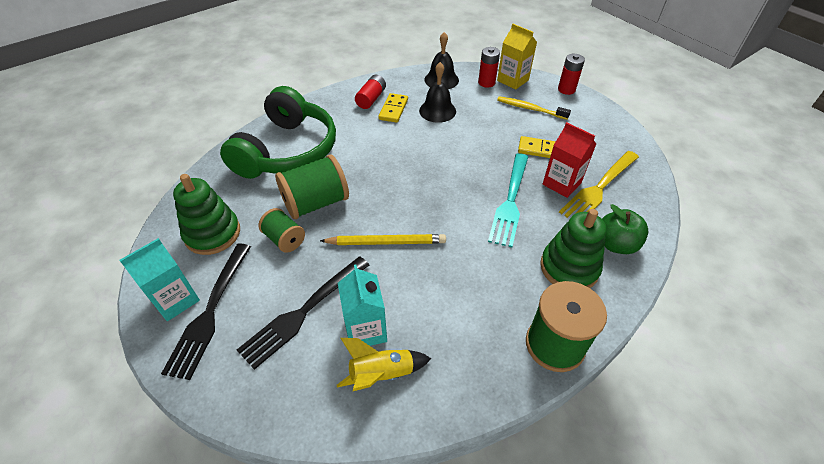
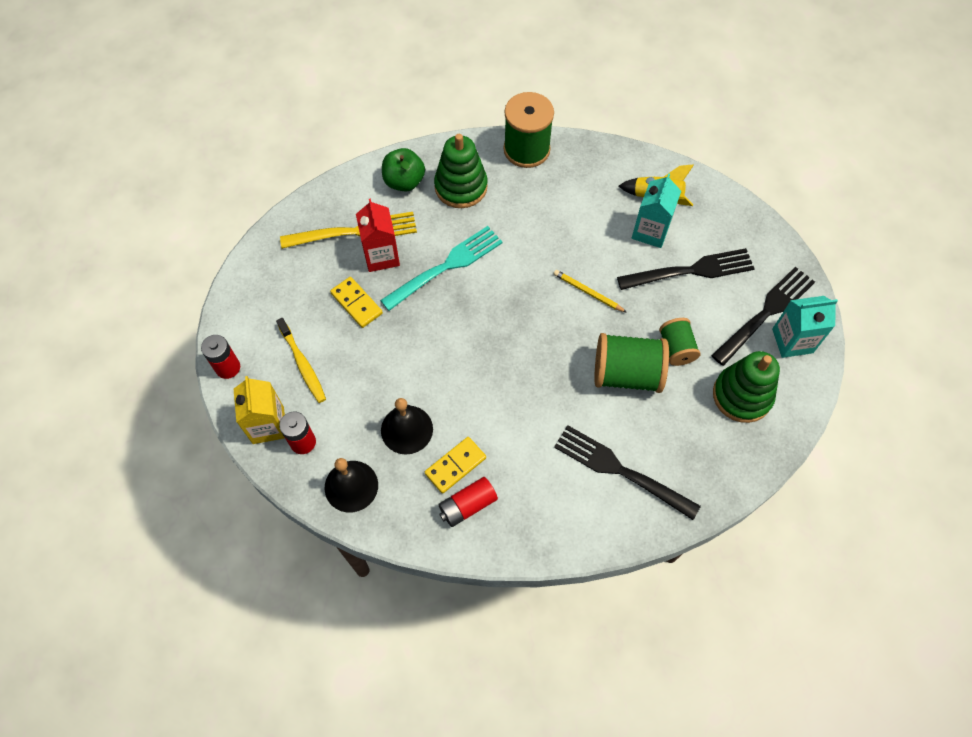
camera: 145 degrees left, 15 degrees up
(287, 151) = (620, 470): green headphones -> black fork
(386, 242) = (588, 292): yellow pencil -> yellow pencil, size x0.66

